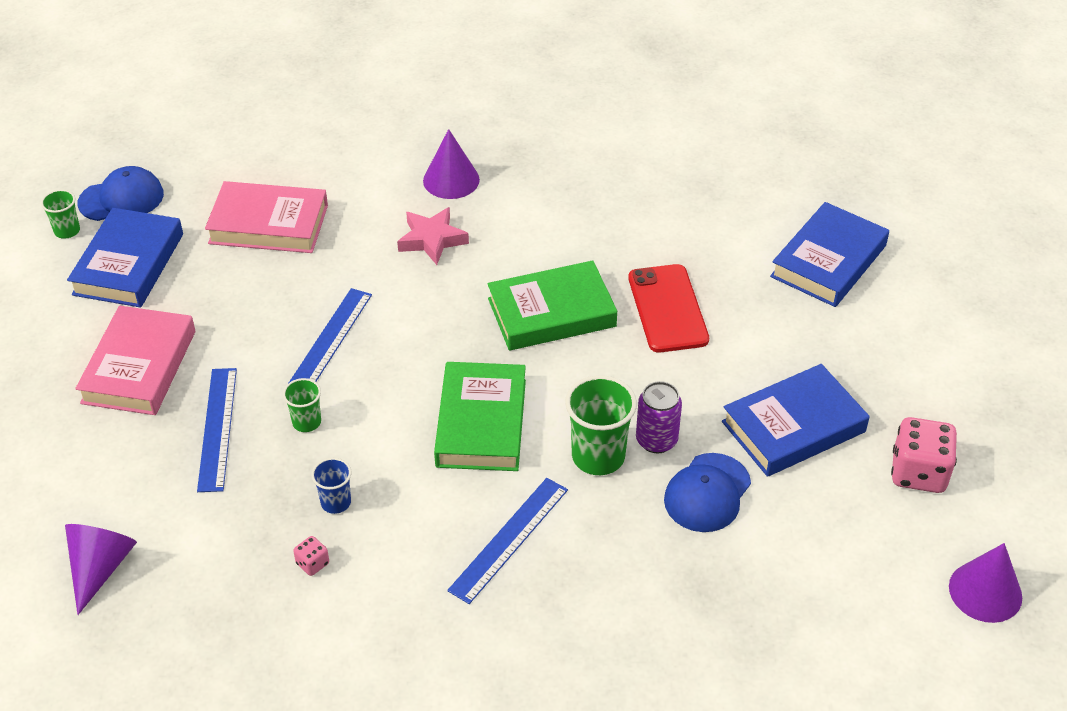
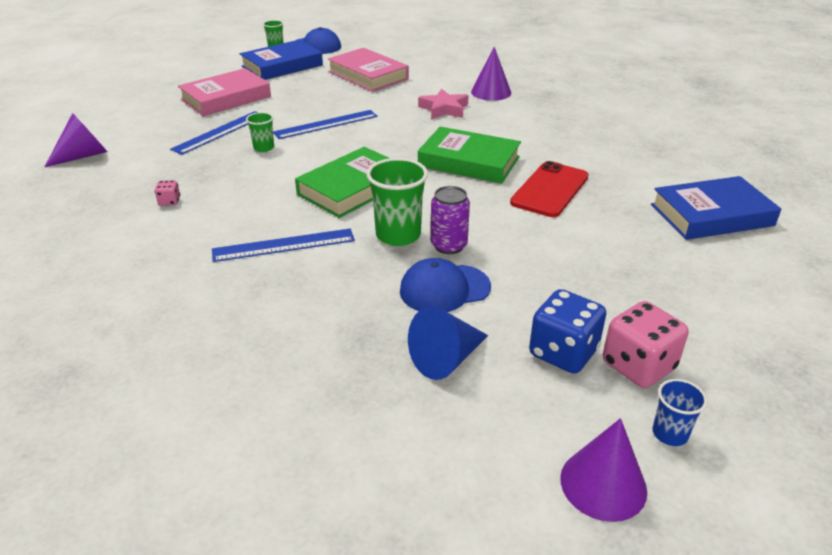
camera: 40 degrees right, 10 degrees down
(336, 502) = (223, 184): blue cup -> blue cup (670, 434)
(786, 563) = (446, 359): none -> blue cone
(793, 427) = (562, 286): blue book -> none
(859, 497) = (563, 352): none -> blue dice

